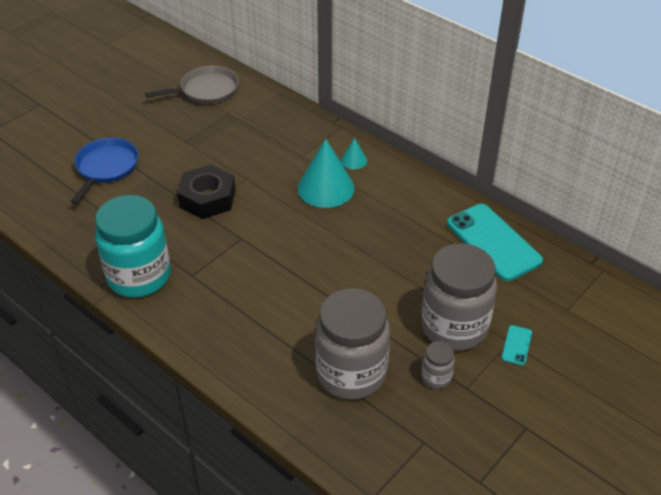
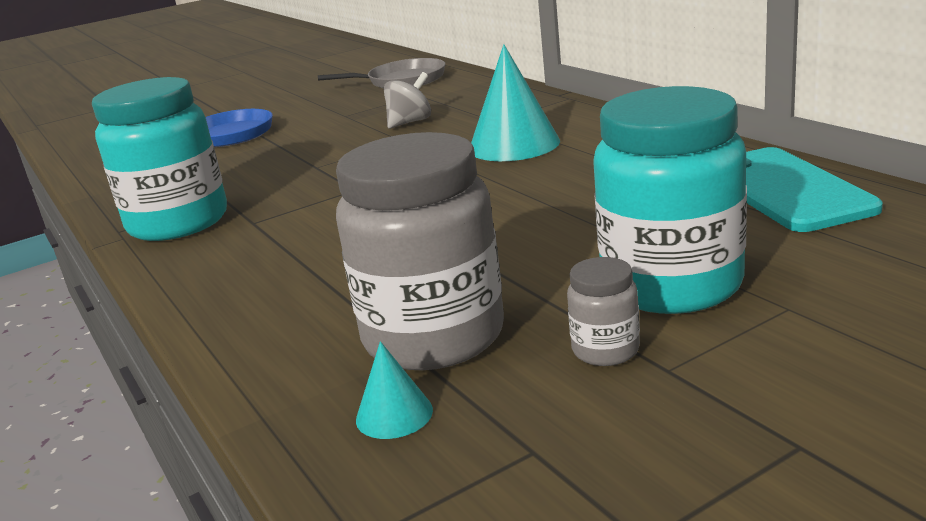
camera: 20 degrees right, 20 degrees down
(207, 198) = (335, 156): black nut -> none
(241, 154) = (410, 122): none -> grey spinning top
(353, 160) = (571, 122): turquoise cone -> turquoise cone (394, 414)
(454, 327) = (671, 285): grey jar -> turquoise jar
(516, 345) = (803, 313): turquoise phone -> none

